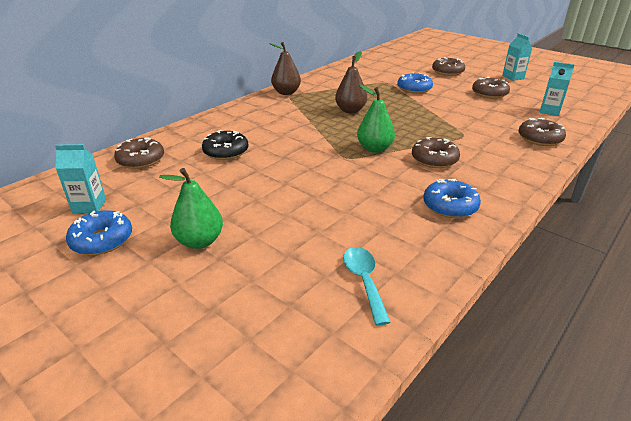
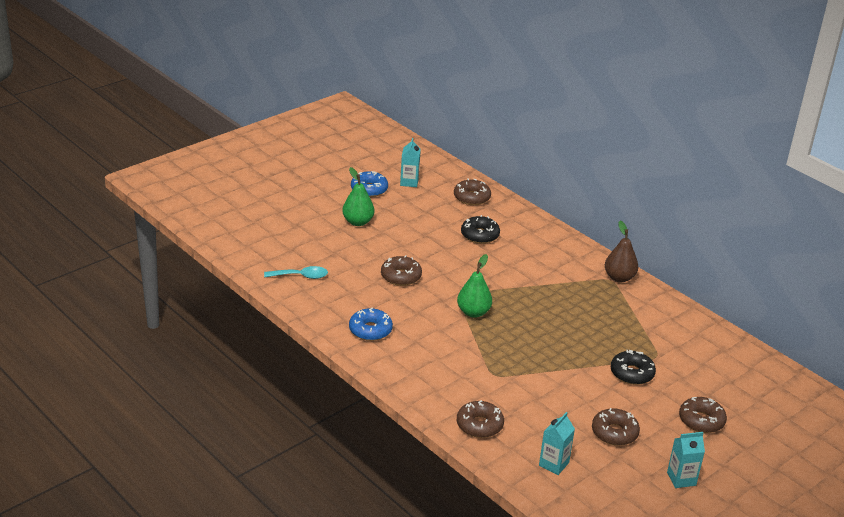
camera: 95 degrees right, 0 degrees up
(350, 110) = (565, 313): brown pear -> none
(414, 89) = (632, 373): blue donut -> black donut
(434, 159) = (446, 342): brown donut -> brown donut (401, 276)

